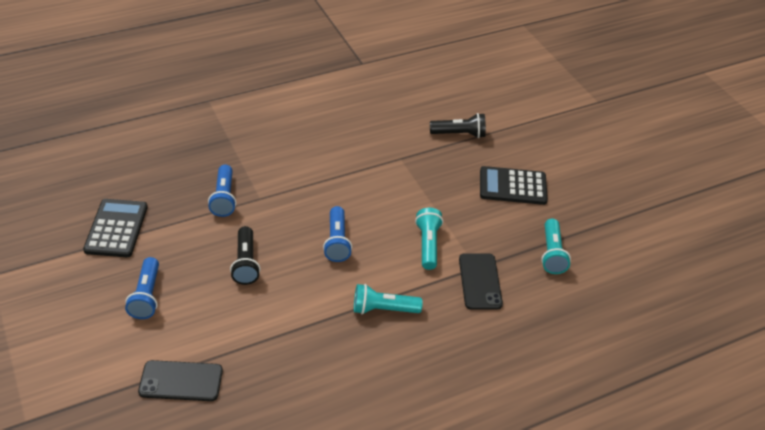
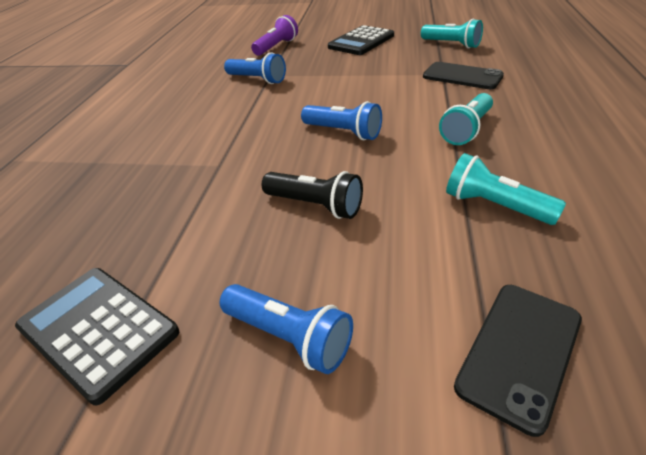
camera: 50 degrees left, 5 degrees down
(224, 198) = (183, 192): blue flashlight -> blue flashlight (257, 79)
(428, 245) = (395, 88): turquoise flashlight -> turquoise flashlight (495, 206)
(459, 134) = (276, 47): black flashlight -> purple flashlight

